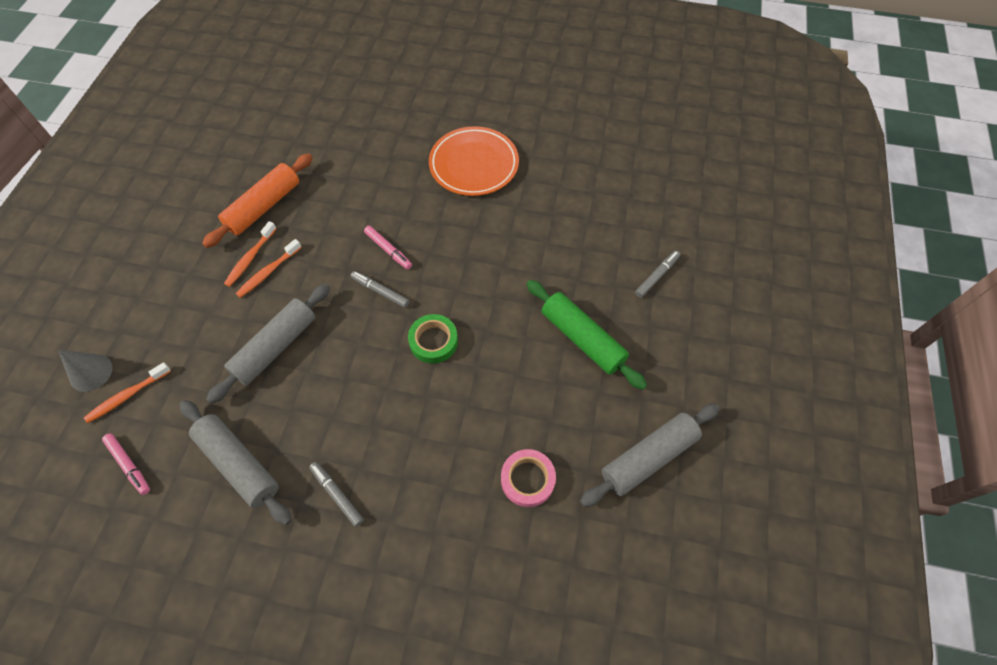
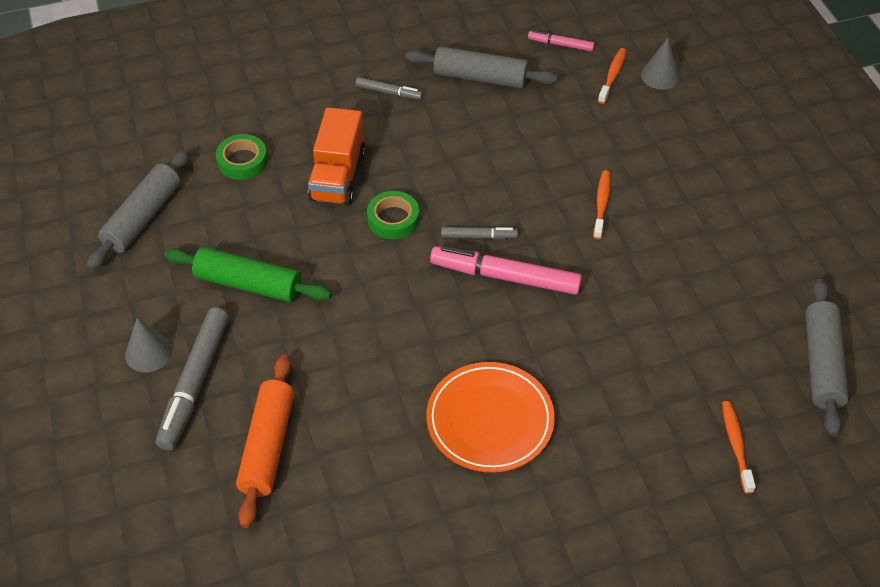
camera: 150 degrees right, 10 degrees down
(250, 258) = (632, 207): orange toothbrush -> orange toothbrush (736, 445)
(264, 207) = (674, 258): orange rolling pin -> orange rolling pin (267, 446)
(276, 347) = (530, 154): grey rolling pin -> grey rolling pin (821, 363)
(388, 250) = (505, 277): pink marker -> pink marker, size x1.94
(450, 412) = (338, 176): none -> orange truck
(527, 479) = (242, 161): pink tape -> green tape
(657, 276) = (194, 383): grey marker -> grey marker, size x1.94
(684, 317) = (148, 352): none -> grey cone

